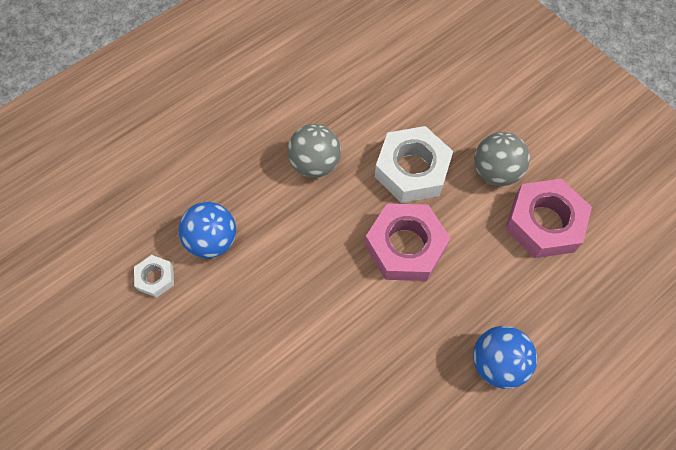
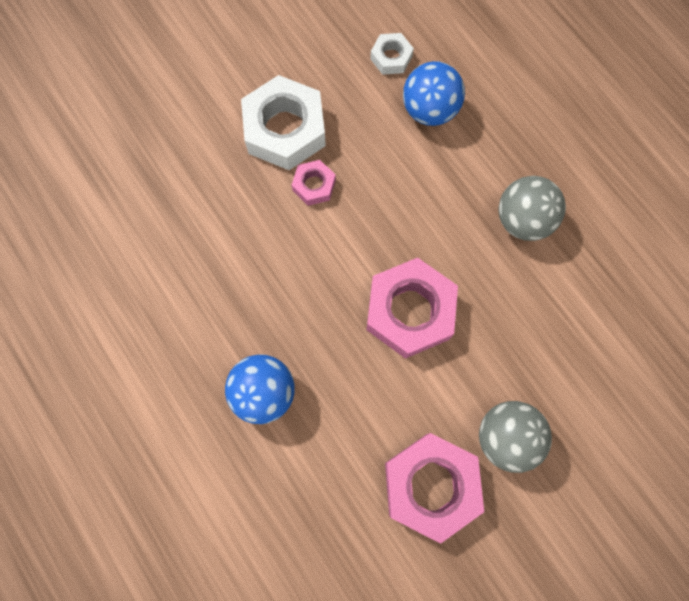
camera: 95 degrees right, 10 degrees up
(294, 338) = (314, 185): none -> pink nut
(412, 170) = (512, 332): white nut -> white nut (285, 129)

